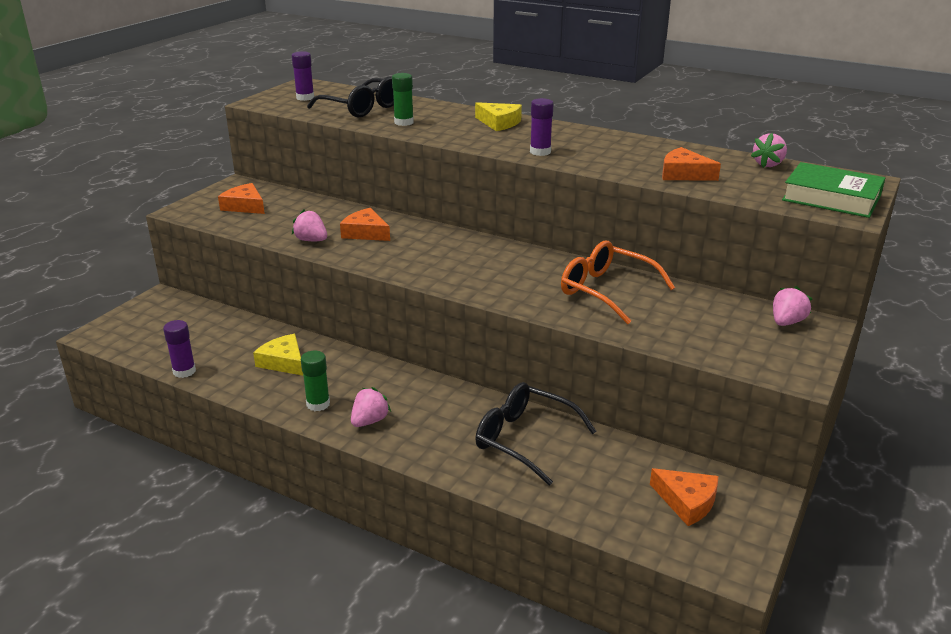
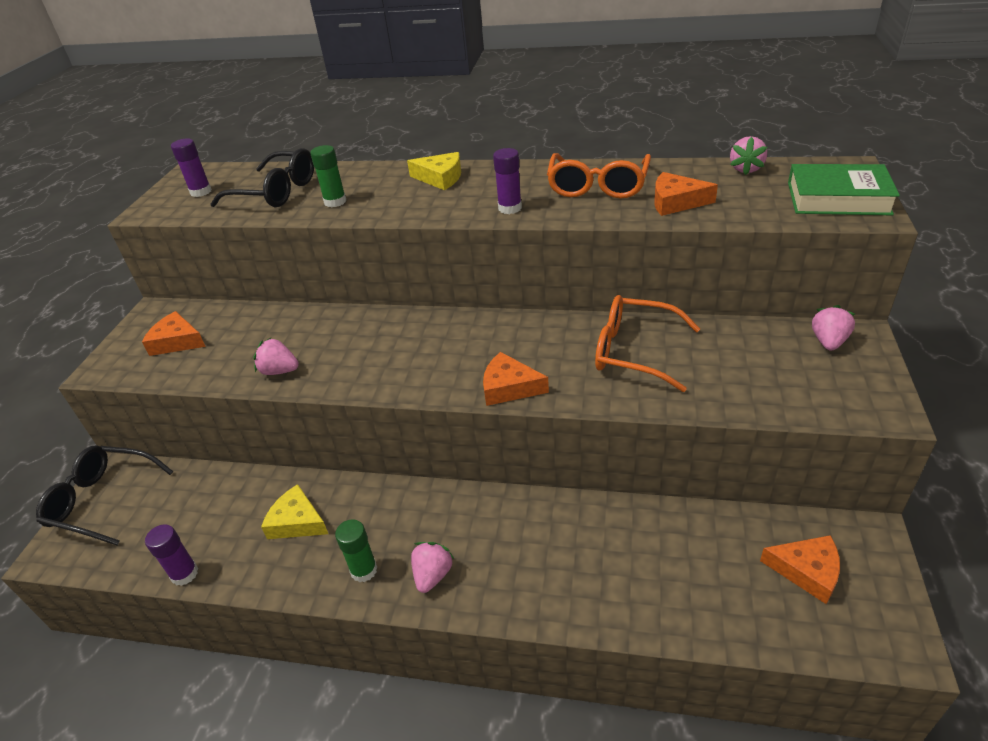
camera: 15 degrees left, 10 degrees up
(365, 233) = (336, 343): orange cheese -> orange cheese (509, 387)
(524, 439) = (607, 544): black glasses -> black glasses (102, 500)
(626, 152) = (597, 186): none -> orange glasses

